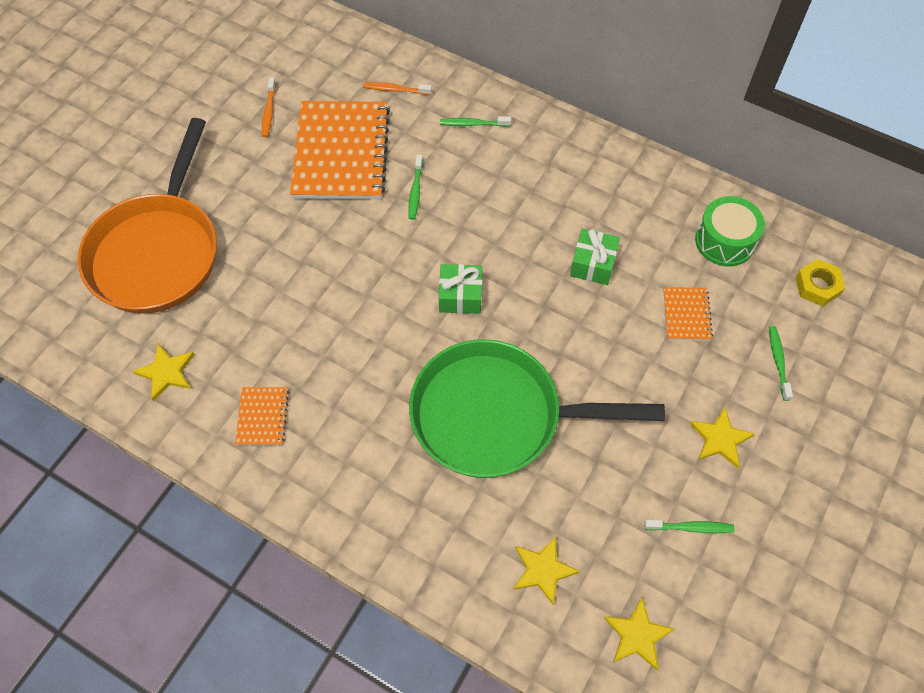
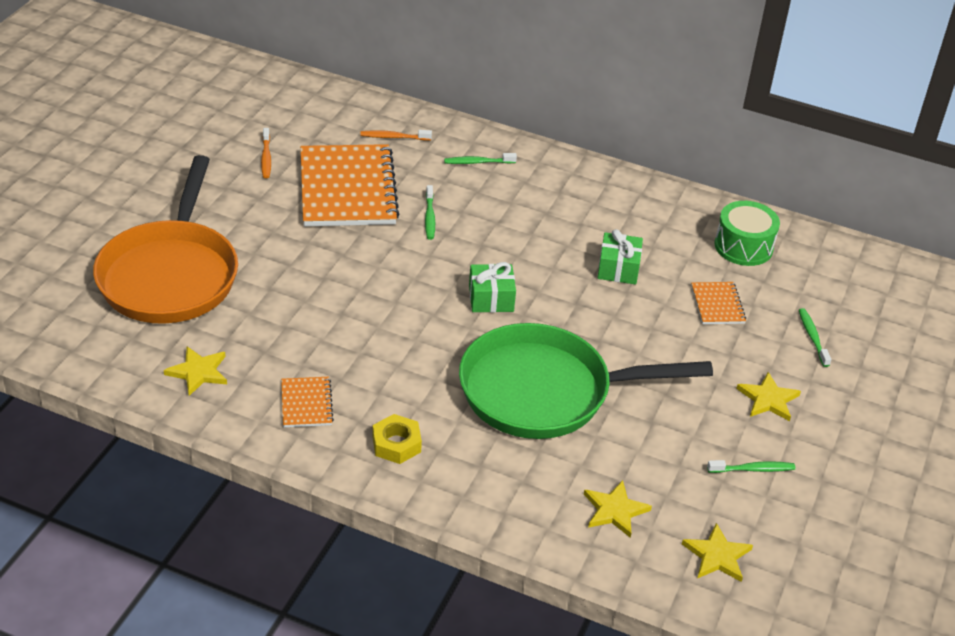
camera: 10 degrees left, 20 degrees down
(817, 286) = (839, 278): yellow nut -> yellow nut (396, 444)

